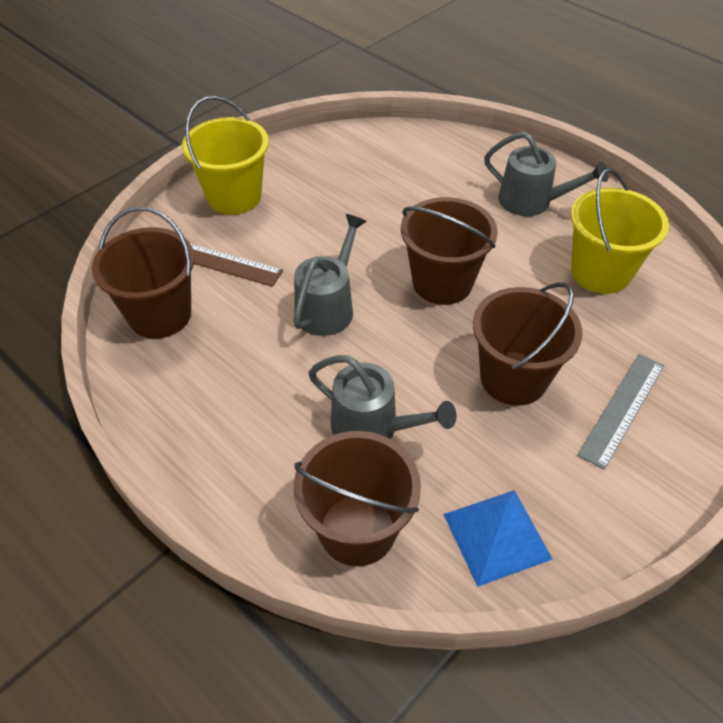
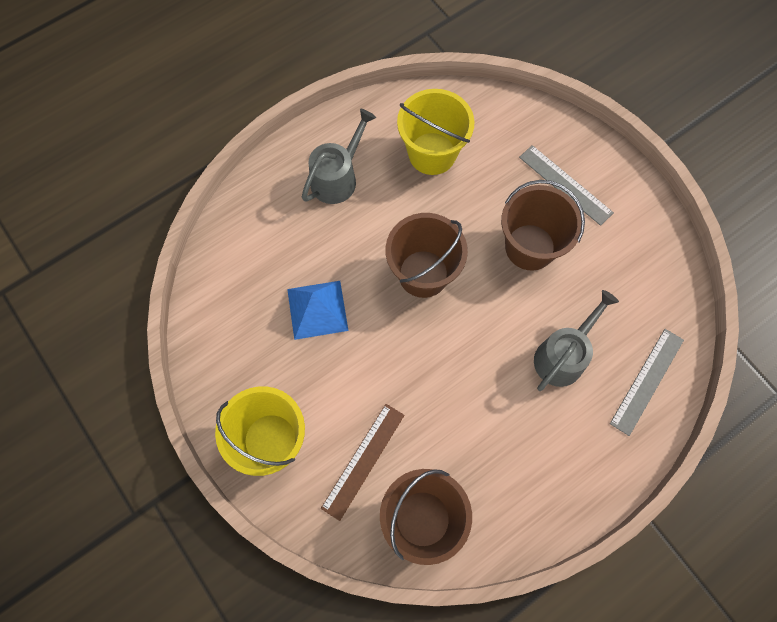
camera: 80 degrees left, 20 degrees up
(328, 307) = (436, 370): grey watering can -> none
(357, 529) = (647, 381): brown bucket -> grey ruler
(496, 536) = (657, 293): blue pyramid -> blue pyramid (317, 309)

